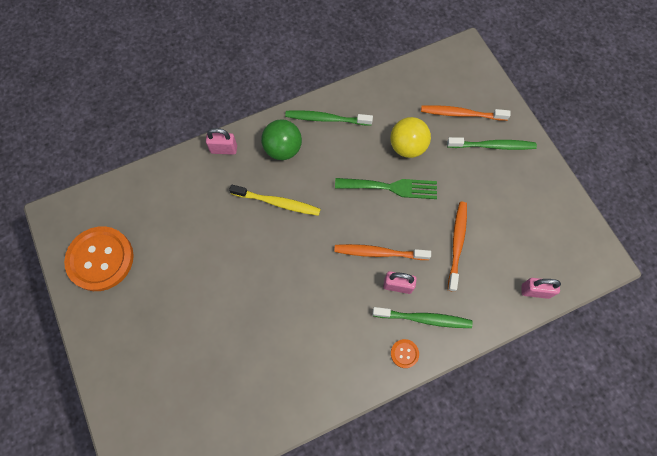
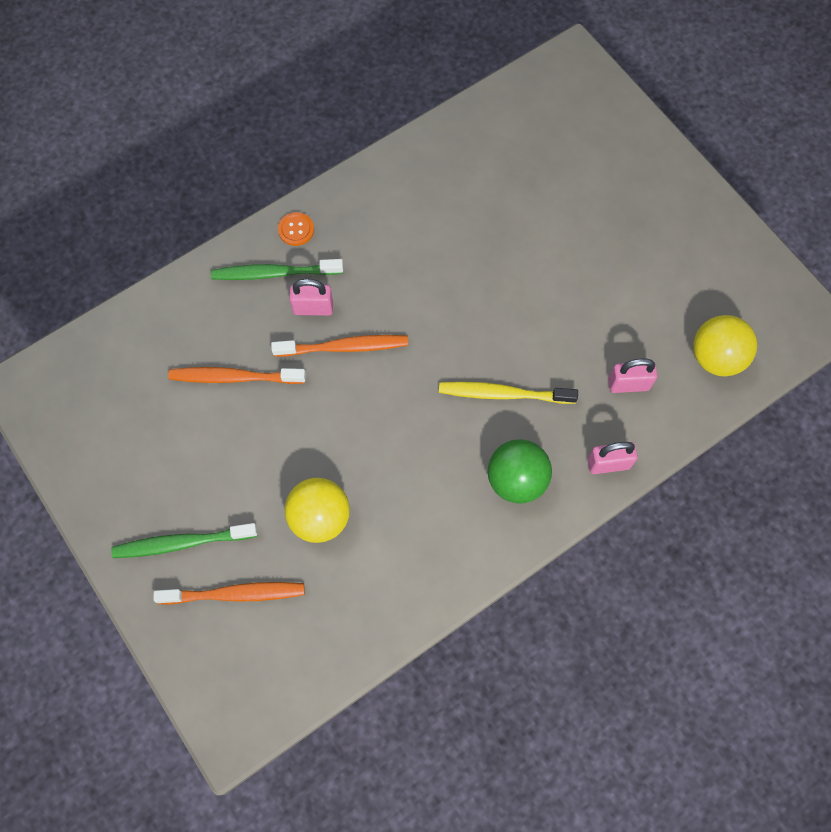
camera: 170 degrees right, 0 degrees up
(100, 259) = (723, 277): orange button -> none
(130, 203) = (716, 357): none -> yellow ball
(326, 119) = (459, 545): green toothbrush -> none
(391, 187) = (338, 445): green fork -> none
(457, 244) = (234, 377): orange toothbrush -> orange toothbrush turned 90 degrees clockwise
(535, 291) = (125, 331): pink padlock -> pink padlock (628, 384)

